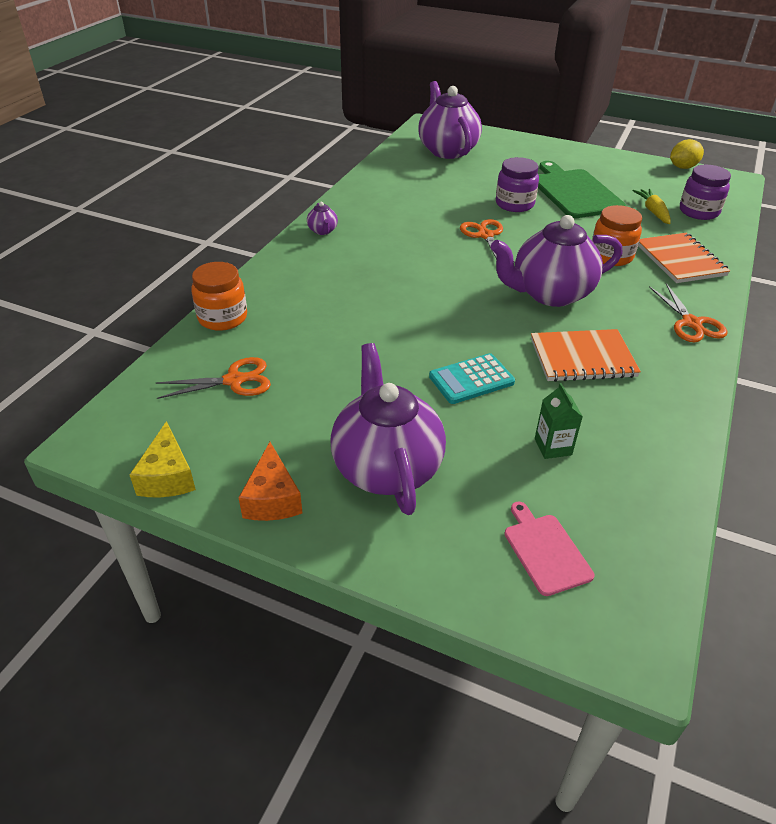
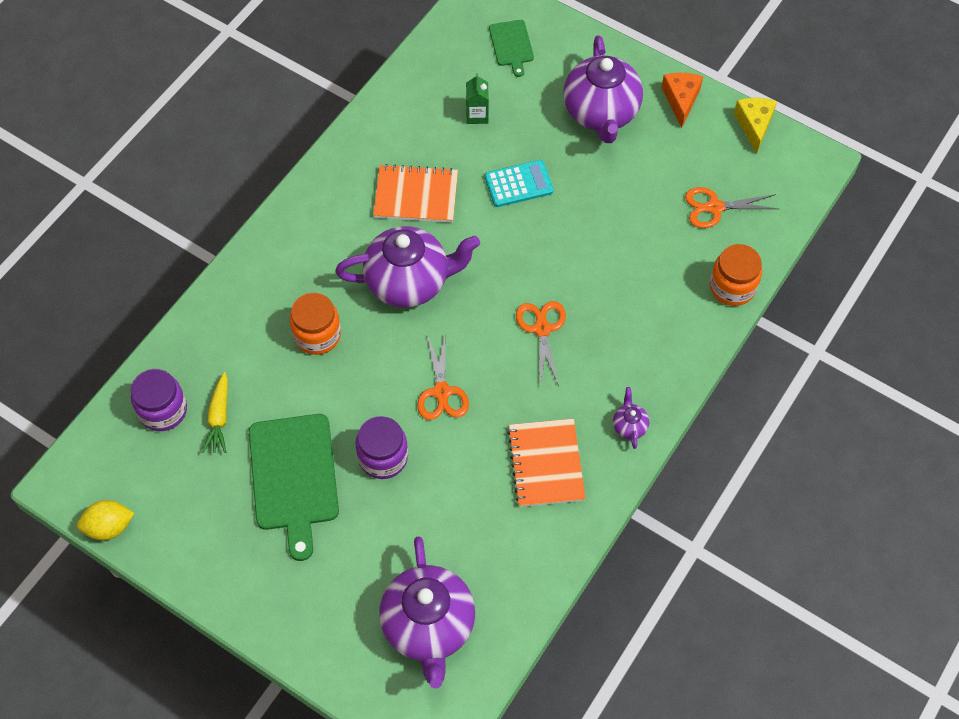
camera: 170 degrees left, 20 degrees up
(545, 551) = (511, 45): pink cutting board -> green cutting board
(680, 260) = (246, 318): orange notebook -> orange notebook (546, 464)
(691, 323) = (296, 225): orange scissors -> orange scissors (542, 329)

